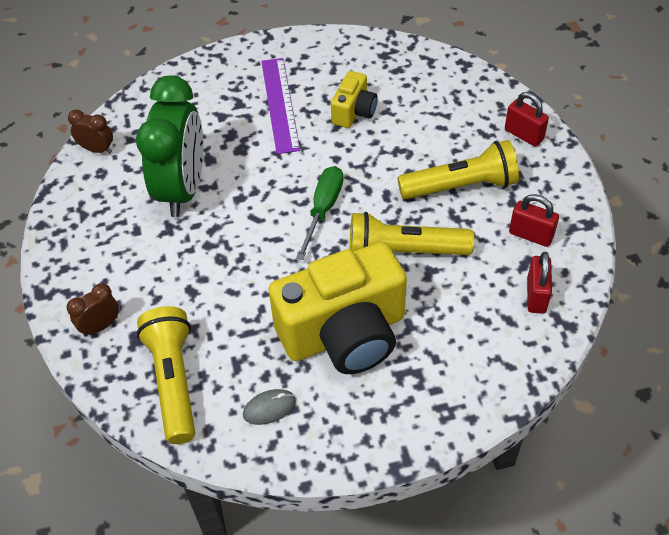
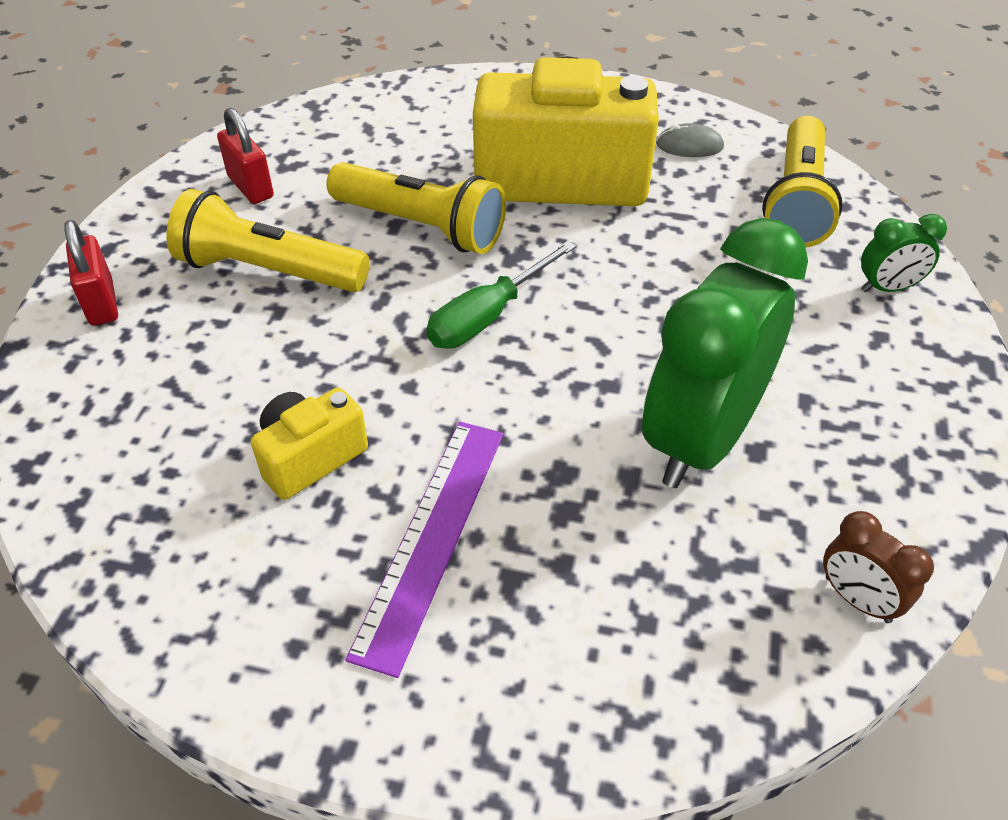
camera: 155 degrees left, 5 degrees down
(100, 326) = (887, 288): brown clock -> green clock
(536, 295) = (315, 136): red padlock -> none

